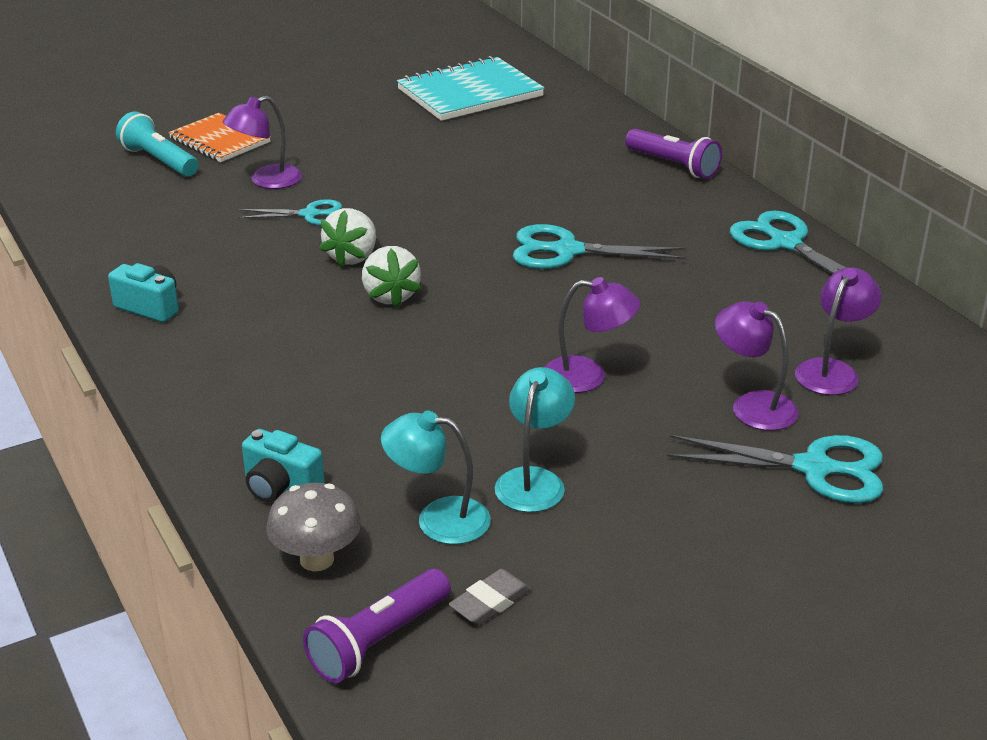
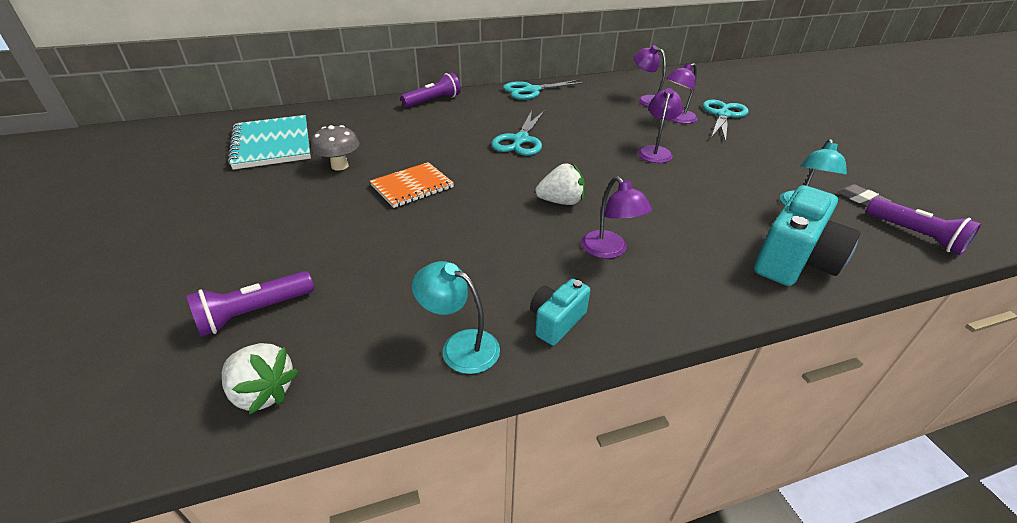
camera: 80 degrees left, 5 degrees up
(159, 161) = (254, 312): turquoise flashlight -> purple flashlight
(219, 140) = (242, 269): orange notebook -> orange notebook (412, 186)
(266, 181) = (351, 245): purple lamp -> purple lamp (609, 250)
(281, 487) = (794, 261): turquoise camera -> turquoise camera, size x1.84
(309, 215) = (426, 226): turquoise scissors -> none
(317, 559) = (859, 251): grey mushroom -> grey mushroom (340, 166)
(352, 257) = (502, 212): white strawberry -> white strawberry (263, 392)
(534, 480) = (755, 177): turquoise lamp -> turquoise lamp (460, 346)

